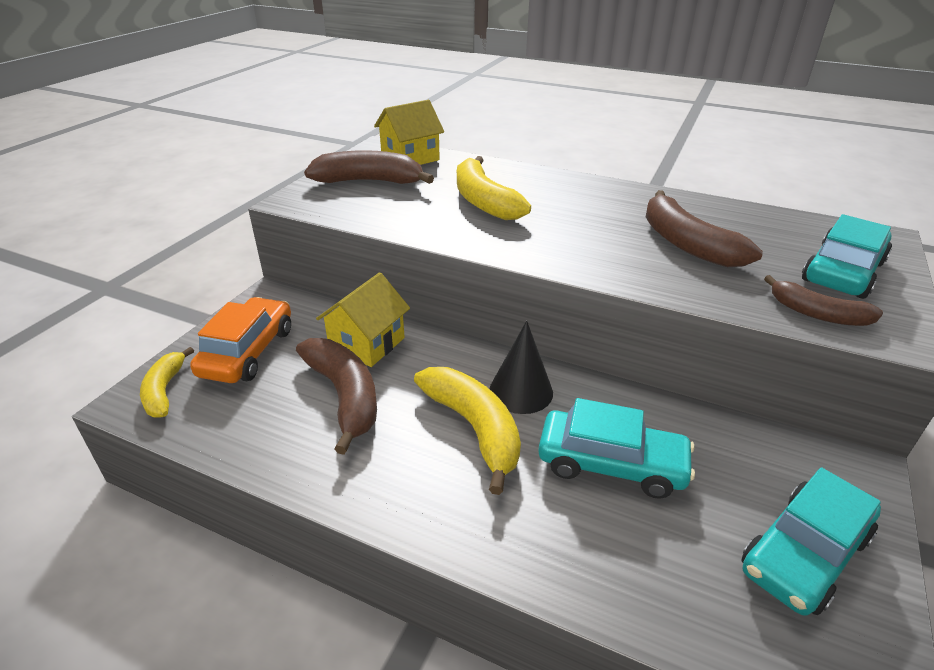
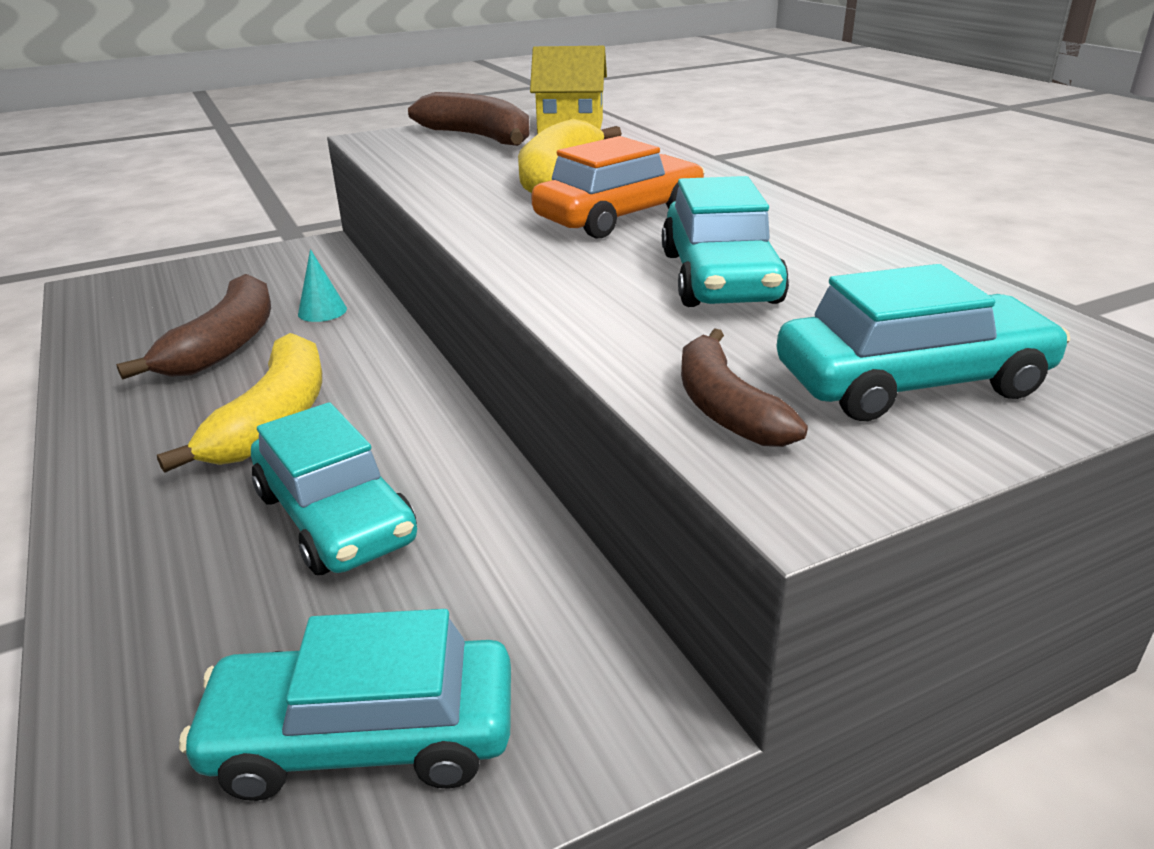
camera: 40 degrees right, 5 degrees down
(164, 391) = (120, 288): yellow banana -> none
(247, 352) = (222, 282): orange car -> orange car (619, 216)
(367, 343) = (322, 311): yellow house -> turquoise cone
(521, 391) = (379, 409): black cone -> none
(686, 243) = (720, 278): brown banana -> turquoise car

